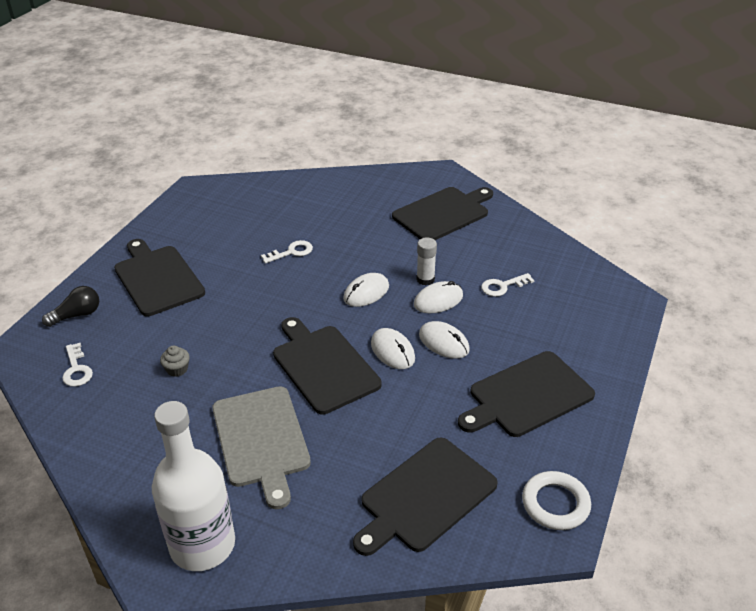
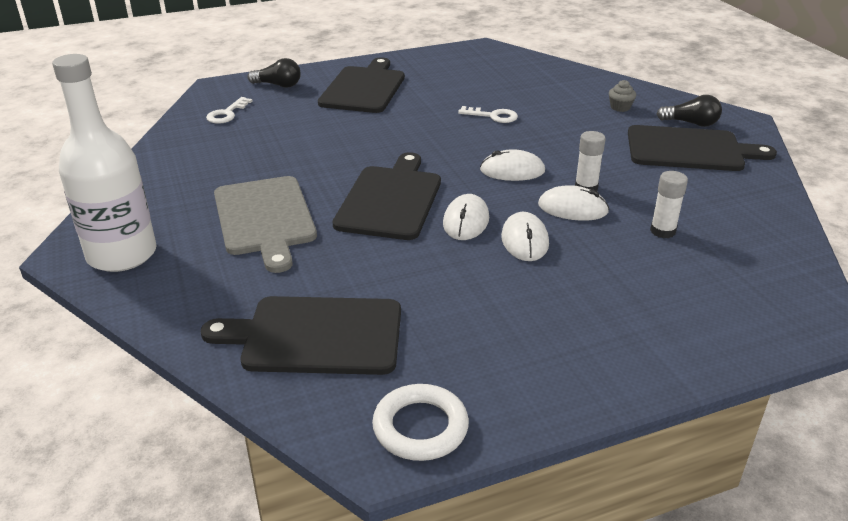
camera: 45 degrees right, 5 degrees down
(177, 369) = (285, 146): grey cupcake -> grey cupcake (620, 107)
(261, 440) = (265, 219): grey cutting board -> grey cutting board turned 45 degrees counterclockwise
(418, 190) = (691, 123): none -> black light bulb
(503, 286) = (662, 231): white key -> white glue stick
(527, 396) = (540, 326): black cutting board -> none

